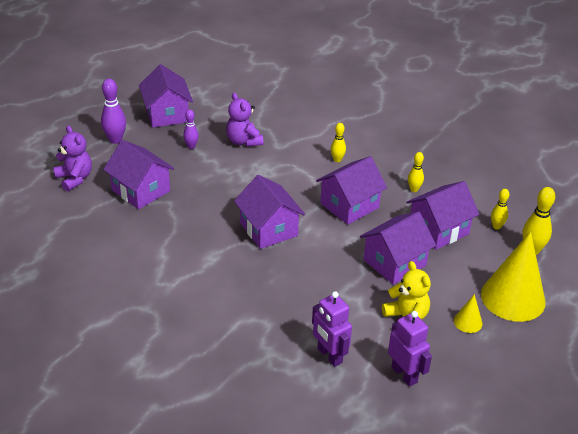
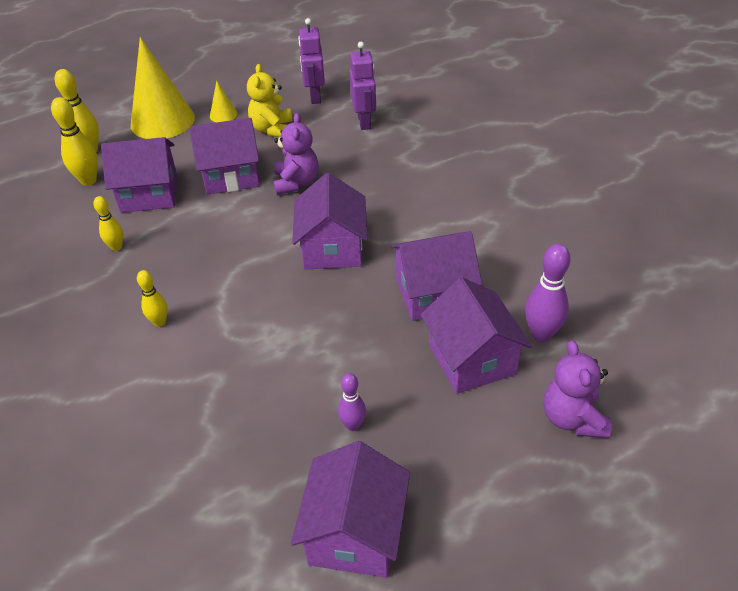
camera: 150 degrees left, 5 degrees up
(115, 140) = (479, 492): purple bowling pin -> purple bowling pin (541, 334)
(243, 141) = (262, 407): purple teddy bear -> purple teddy bear (296, 183)
(349, 205) = (212, 249): purple house -> purple house (433, 294)
(496, 226) = (88, 180): yellow bowling pin -> yellow bowling pin, size x1.63

